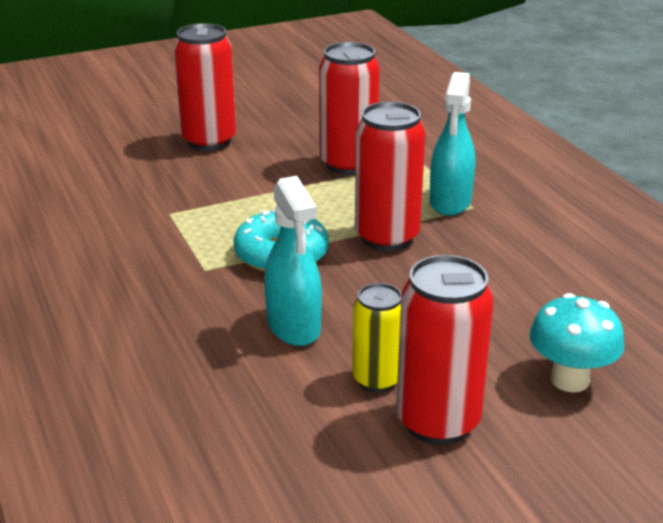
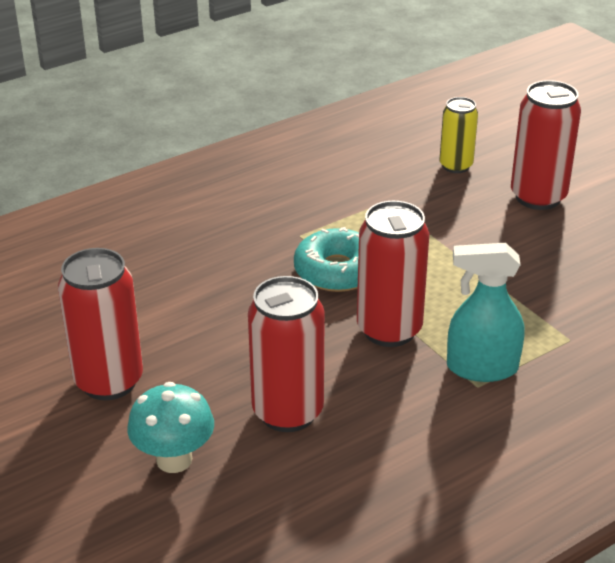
camera: 80 degrees right, 5 degrees up
(294, 326) = (226, 293): turquoise spray bottle -> none
(348, 164) = (534, 290): red can -> red can (287, 412)
(377, 380) = (160, 344): yellow can -> yellow can (456, 166)

